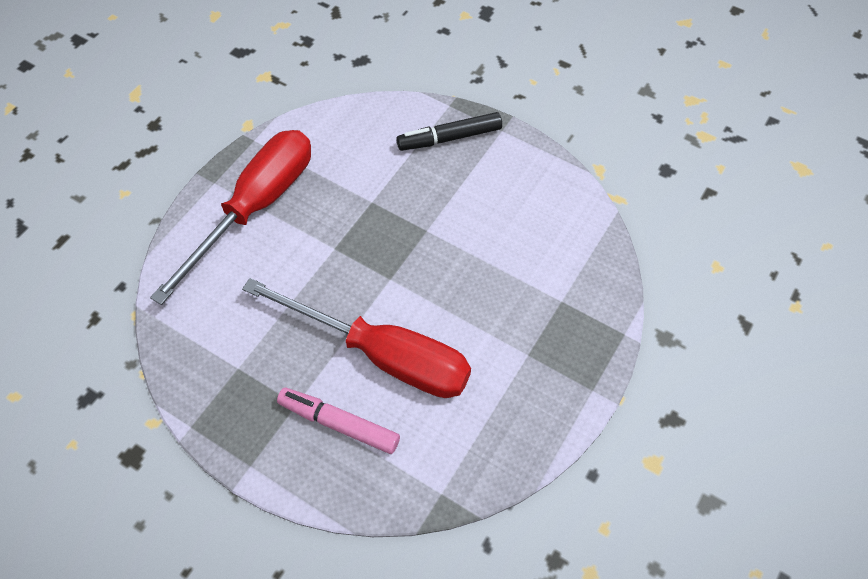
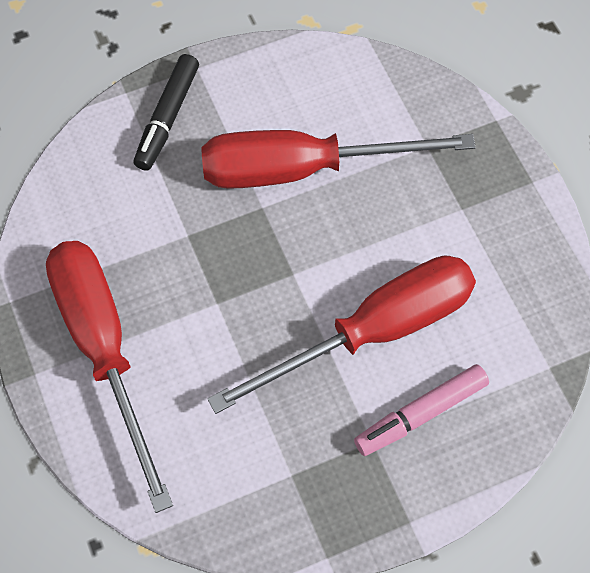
camera: 55 degrees left, 5 degrees up
(476, 236) = (303, 169): none -> red screwdriver

